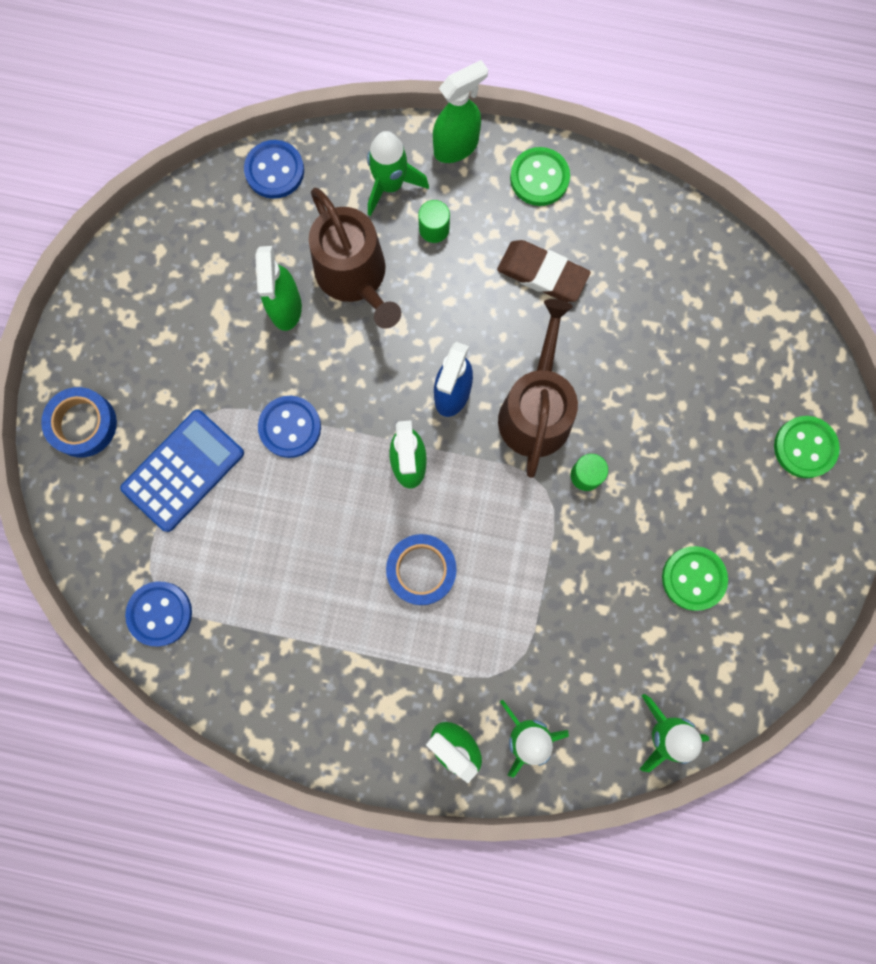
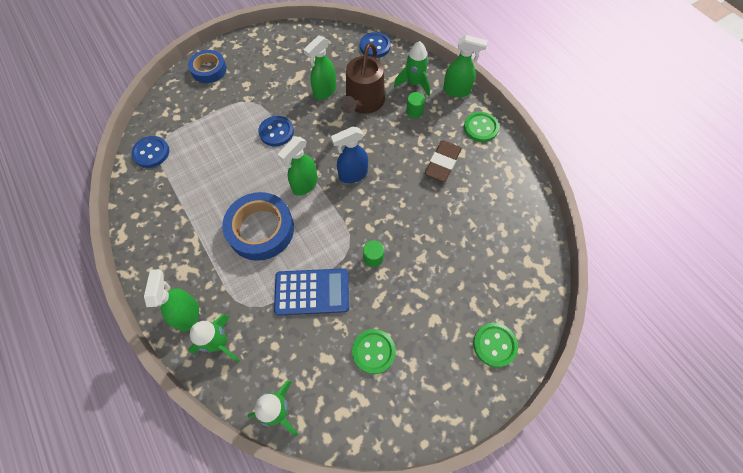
camera: 45 degrees right, 15 degrees down
(183, 471) = (221, 113): blue calculator -> blue calculator (312, 292)
(421, 570) = (261, 229): blue tape -> blue tape, size x1.58
(536, 410) = (381, 212): brown watering can -> none
(542, 274) = (442, 163): brown eraser -> brown eraser turned 45 degrees clockwise

